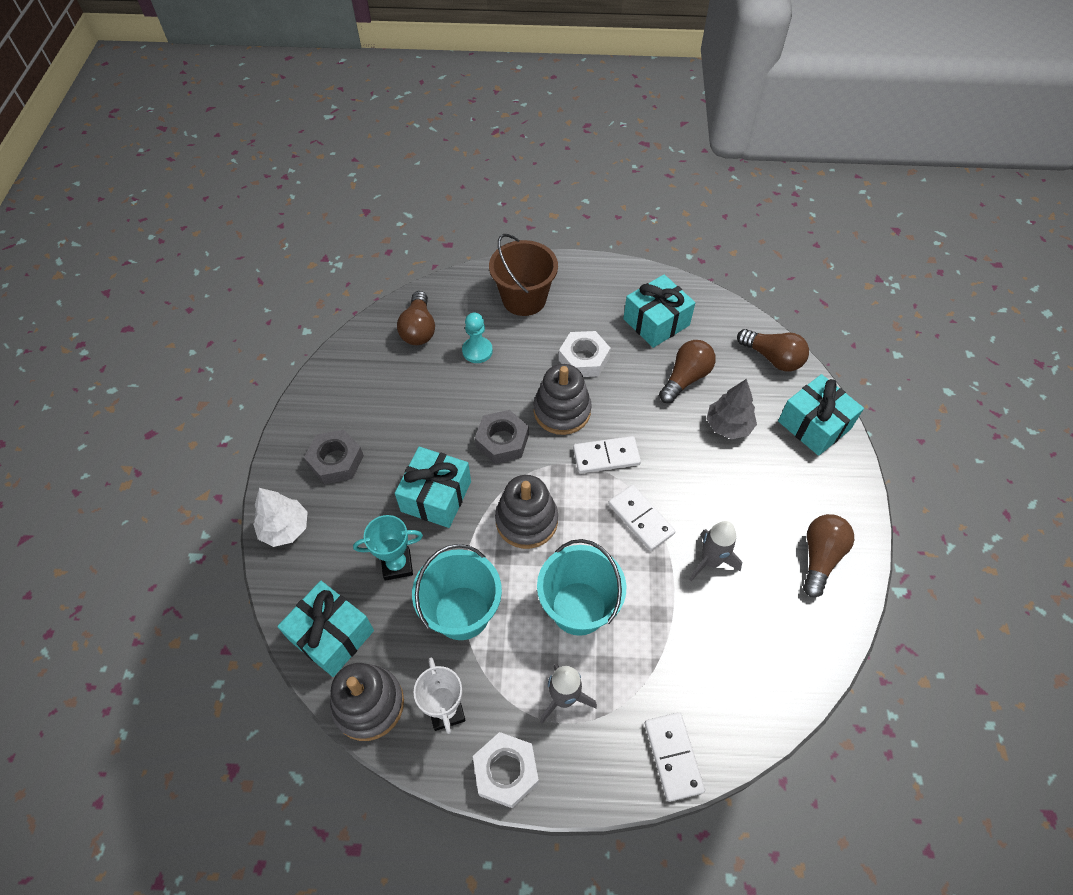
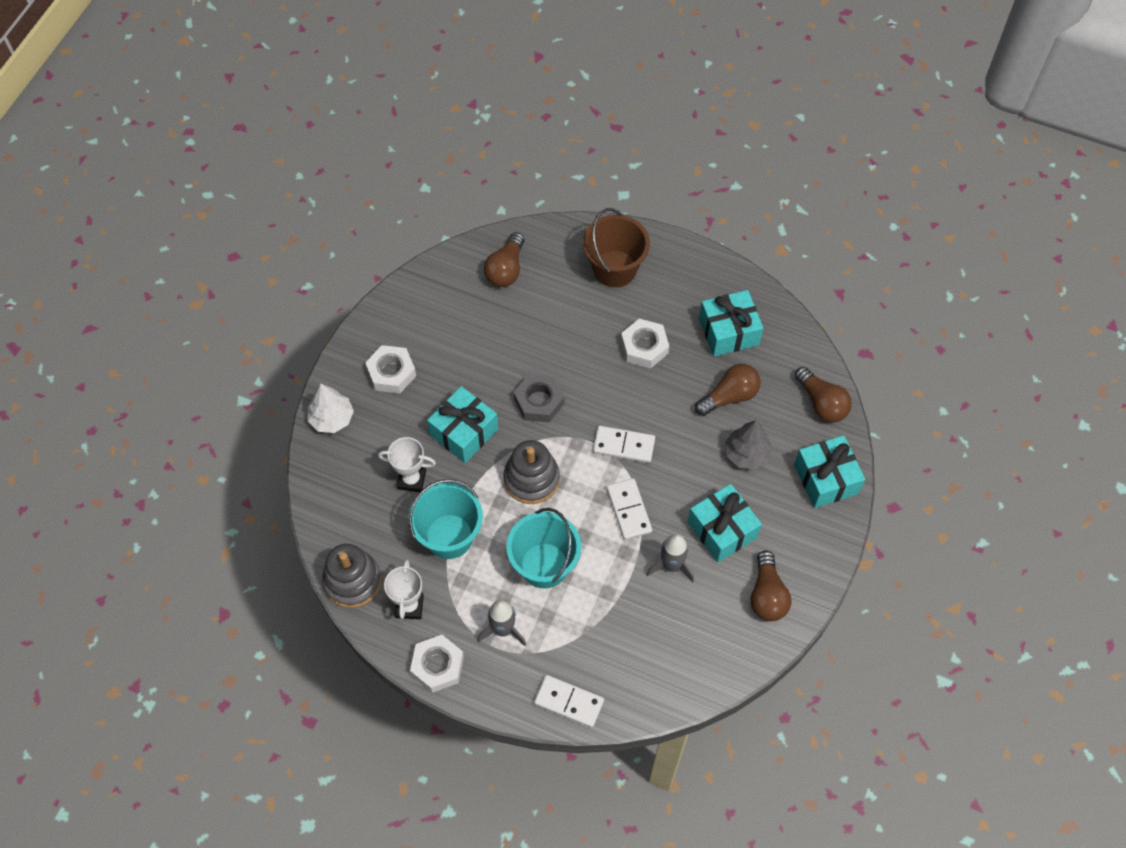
camera: 20 degrees right, 5 degrees up
(332, 635) = (342, 518): turquoise gift -> turquoise gift (722, 530)
(336, 461) = (391, 373): grey nut -> white nut
(397, 565) = (411, 480): turquoise trophy -> white trophy
(477, 351) = (550, 308): turquoise pawn -> none
(562, 411) = (603, 391): grey stacking toy -> none
(673, 756) = (569, 702): white domino -> white domino turned 75 degrees counterclockwise
(820, 557) = (767, 595): brown light bulb -> brown light bulb turned 135 degrees clockwise

